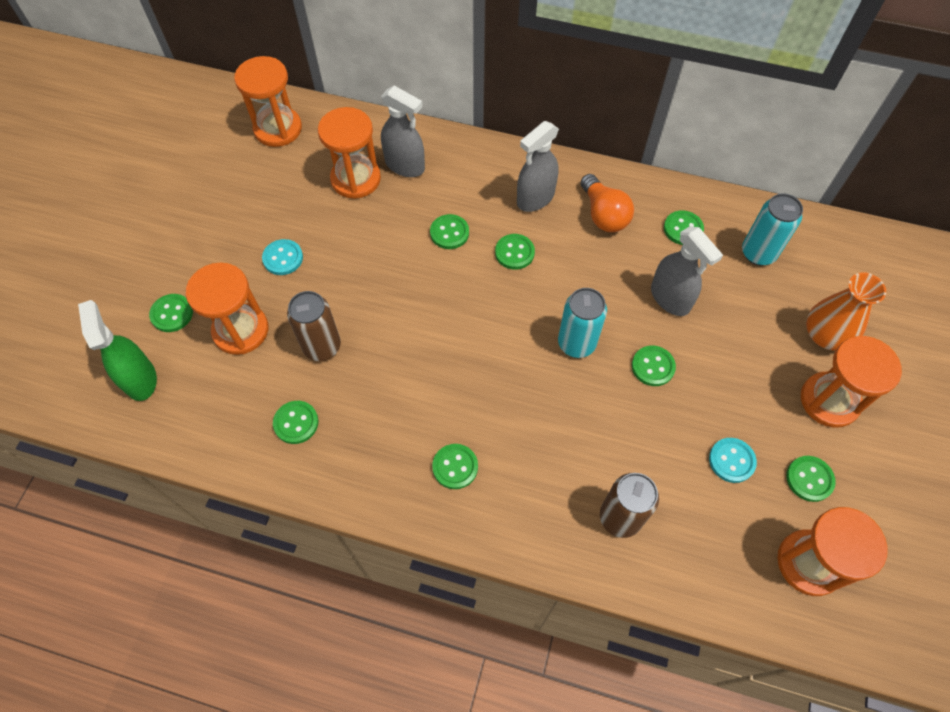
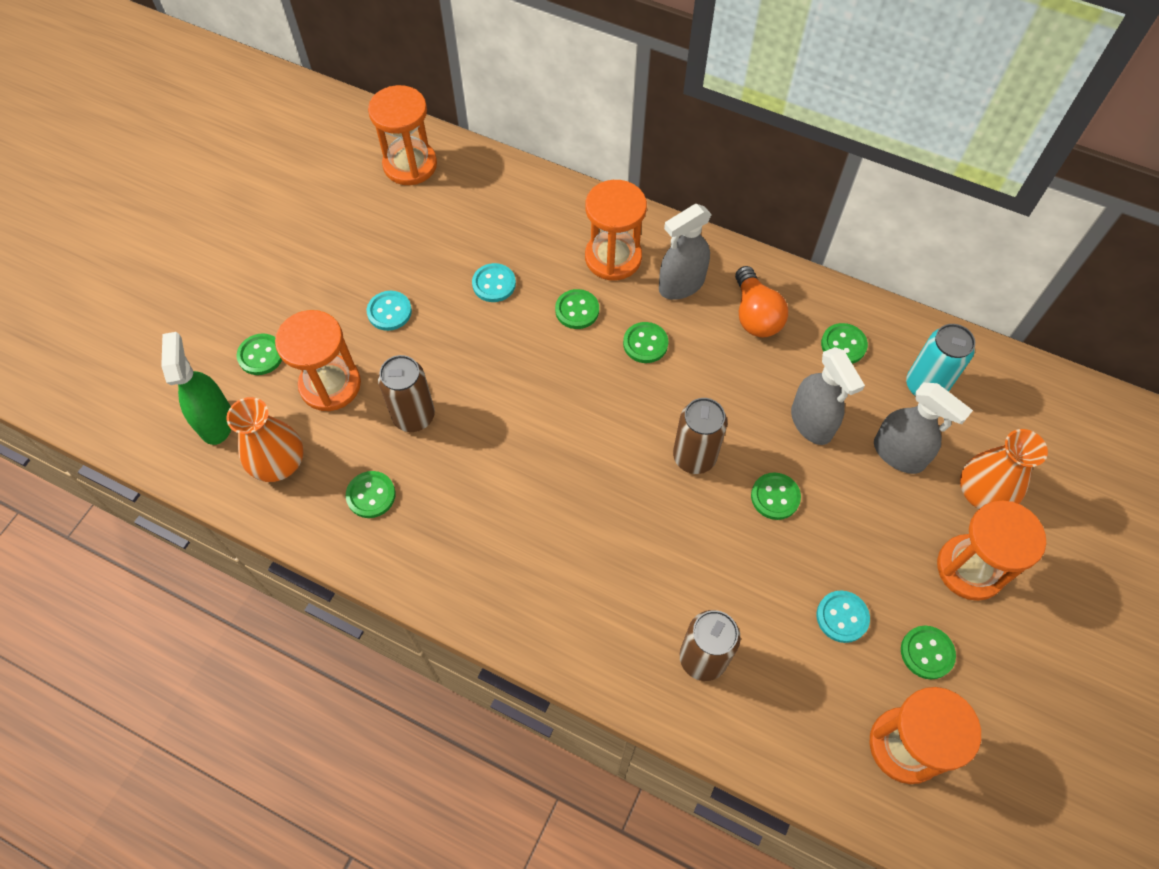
camera: 10 degrees right, 0 degrees up
(205, 407) = (279, 463): none -> orange vase
(355, 179) = (485, 234): orange hourglass -> orange hourglass (613, 257)
(372, 221) = (494, 284): none -> turquoise button
(405, 165) = (542, 226): grey spray bottle -> grey spray bottle (899, 454)
(455, 467) = (532, 572): green button -> none
(576, 343) = (694, 457): turquoise can -> brown can

